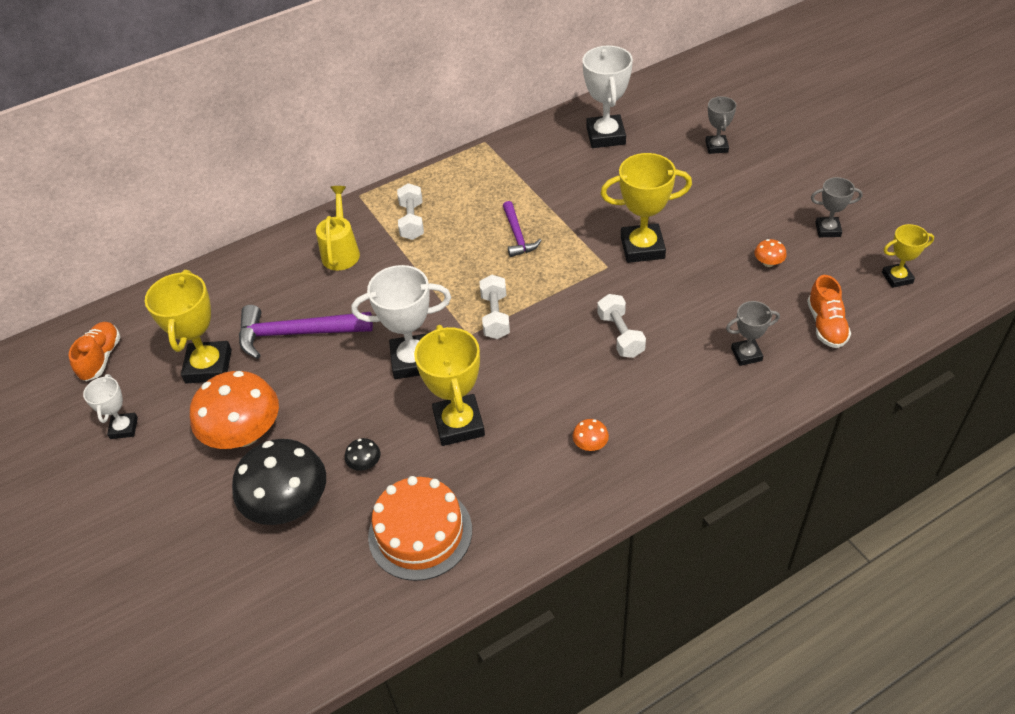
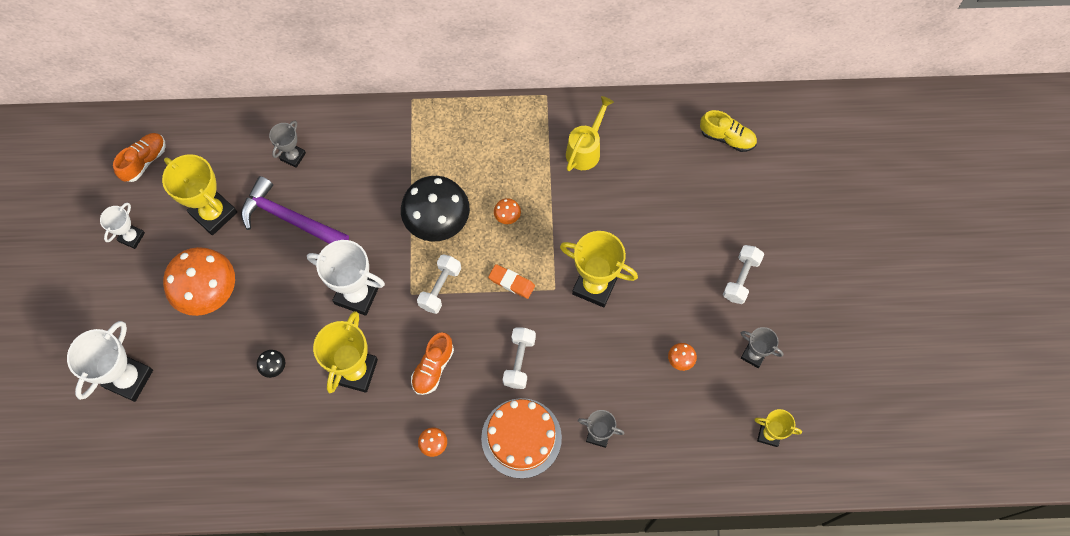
camera: 25 degrees right, 20 degrees up
(208, 366) = (213, 213): yellow trophy -> yellow trophy turned 75 degrees counterclockwise
(288, 504) = (206, 370): black mushroom -> black mushroom (437, 220)
(341, 251) = (365, 153): yellow watering can -> yellow watering can (585, 149)
(412, 221) = (436, 152): white dumbbell -> white dumbbell (741, 278)
(420, 533) = (278, 445): orange cake -> orange cake (521, 438)
(517, 235) = (507, 216): purple hammer -> orange mushroom
(562, 280) = (511, 282): none -> orange eraser
(606, 136) = (649, 146): white trophy -> white trophy (129, 379)
(667, 103) = (727, 138): none -> yellow shoe
(716, 147) = (732, 213): grey trophy -> grey trophy (293, 156)
(826, 325) = (678, 445): orange shoe -> orange shoe (433, 368)

